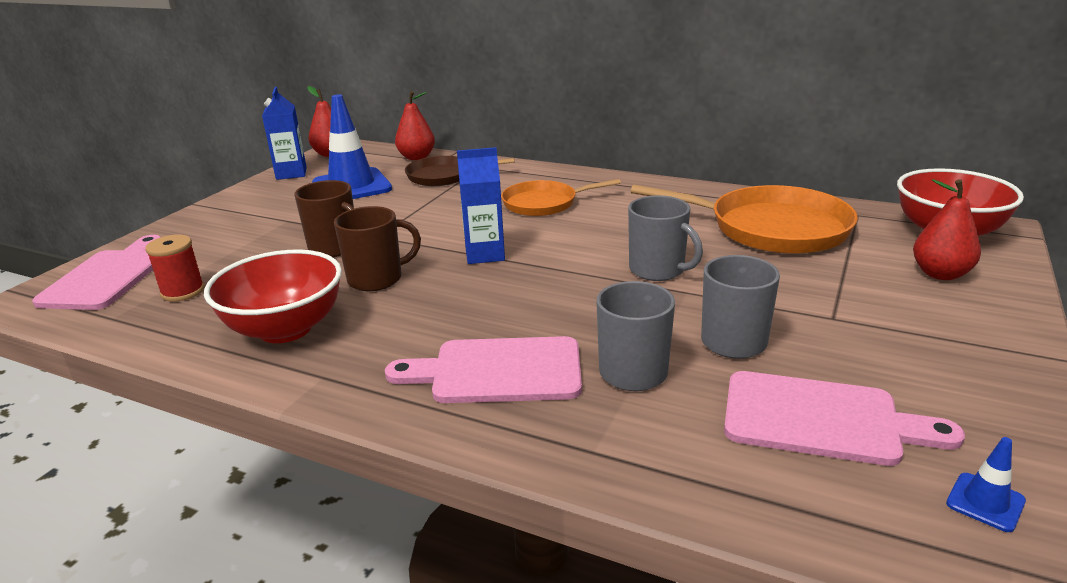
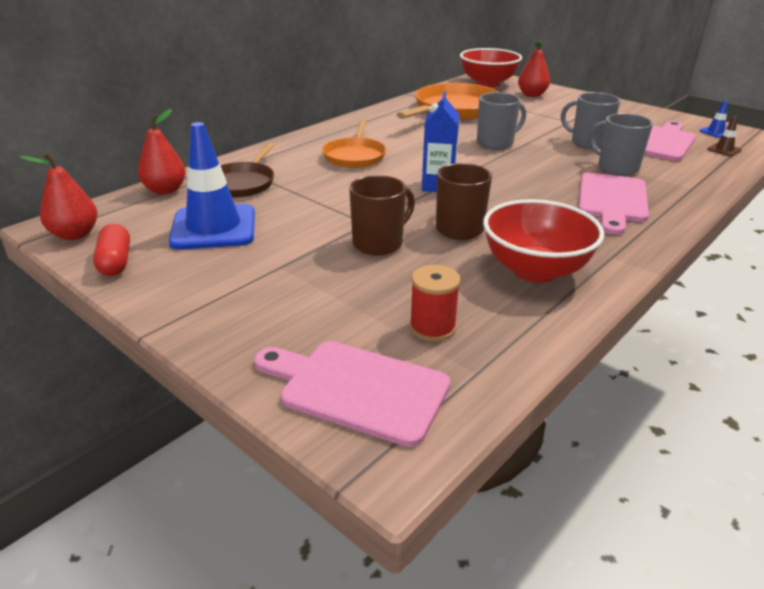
camera: 75 degrees left, 5 degrees up
(291, 173) = (115, 262): blue carton -> red capsule
(858, 508) = (724, 150): none -> brown traffic cone

